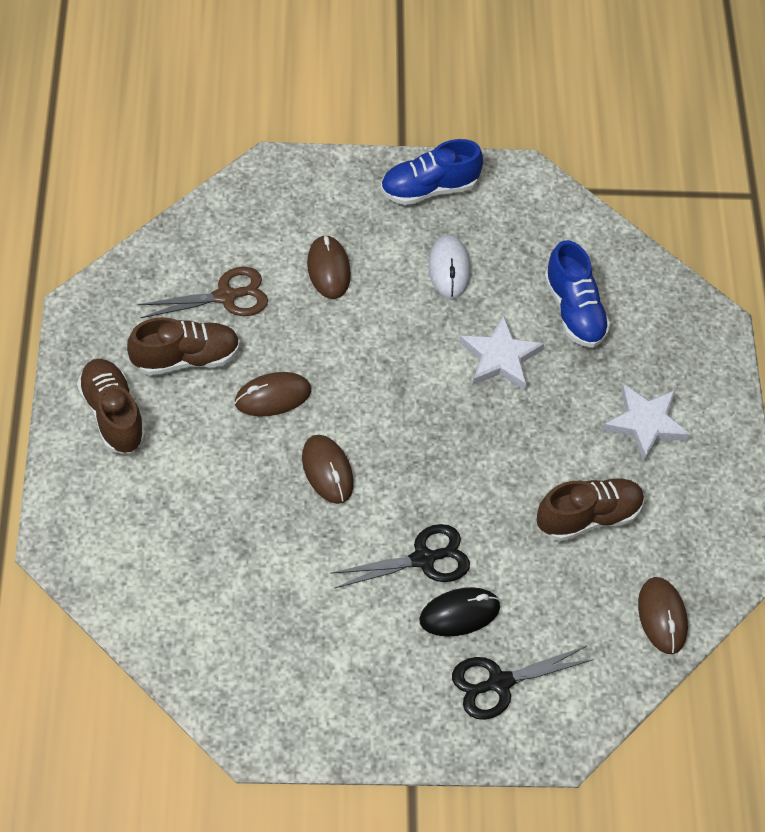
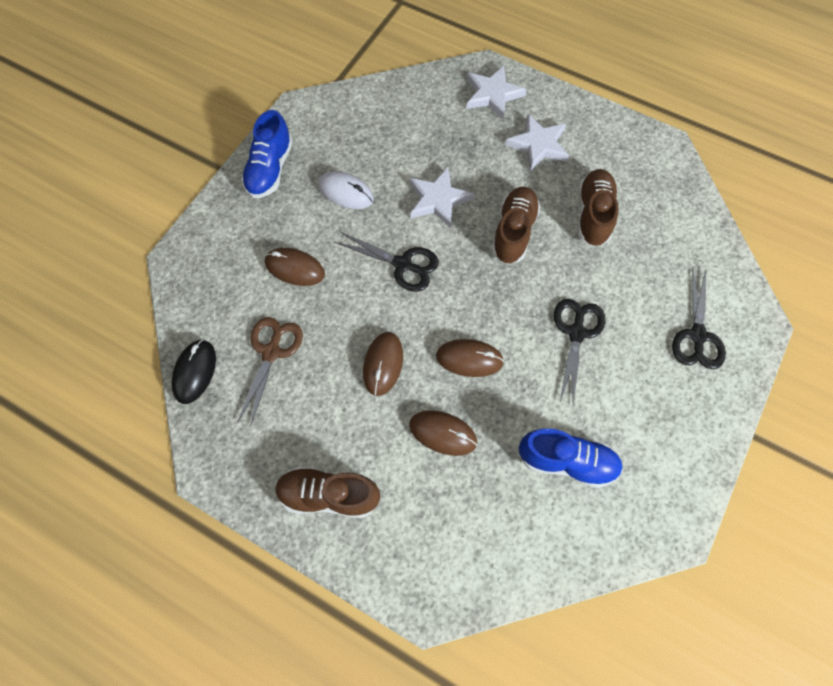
camera: 55 degrees left, 10 degrees up
(185, 358) = (309, 411): brown shoe -> brown shoe (513, 232)
(397, 361) = (403, 264): none -> black scissors
(459, 614) = (631, 332): black mouse -> black mouse (195, 372)
(574, 311) = (427, 138): blue shoe -> blue shoe (567, 461)
(662, 617) = (688, 213): brown mouse -> brown mouse (443, 433)
(684, 347) = (493, 94): none -> white star

